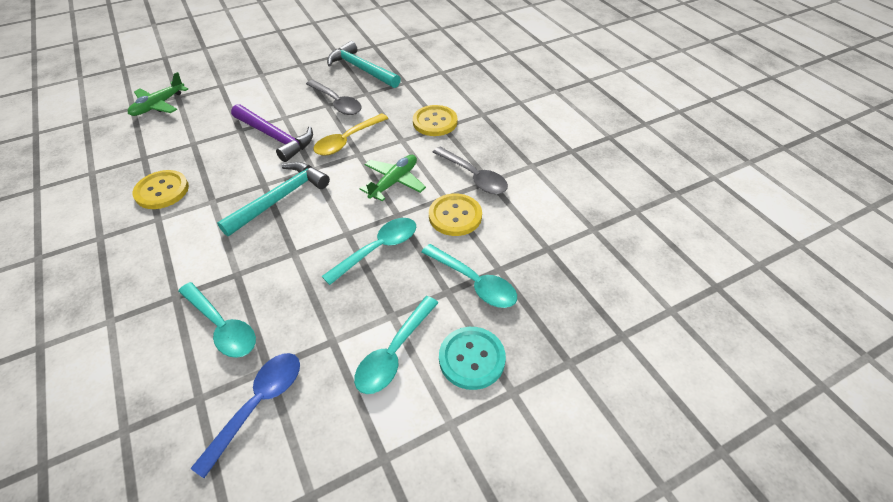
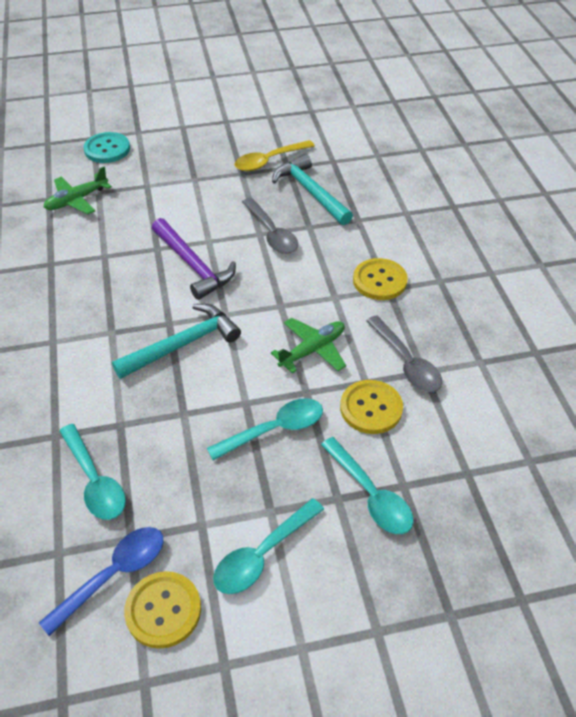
camera: 15 degrees right, 0 degrees up
(162, 191) = (62, 309): yellow button -> yellow button (163, 610)
(347, 140) = (272, 286): yellow spoon -> yellow spoon (269, 161)
(471, 358) = (343, 582): turquoise button -> turquoise button (107, 149)

